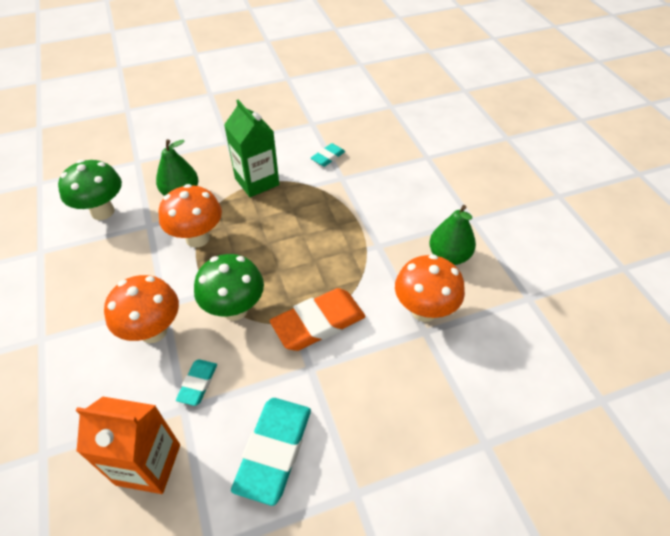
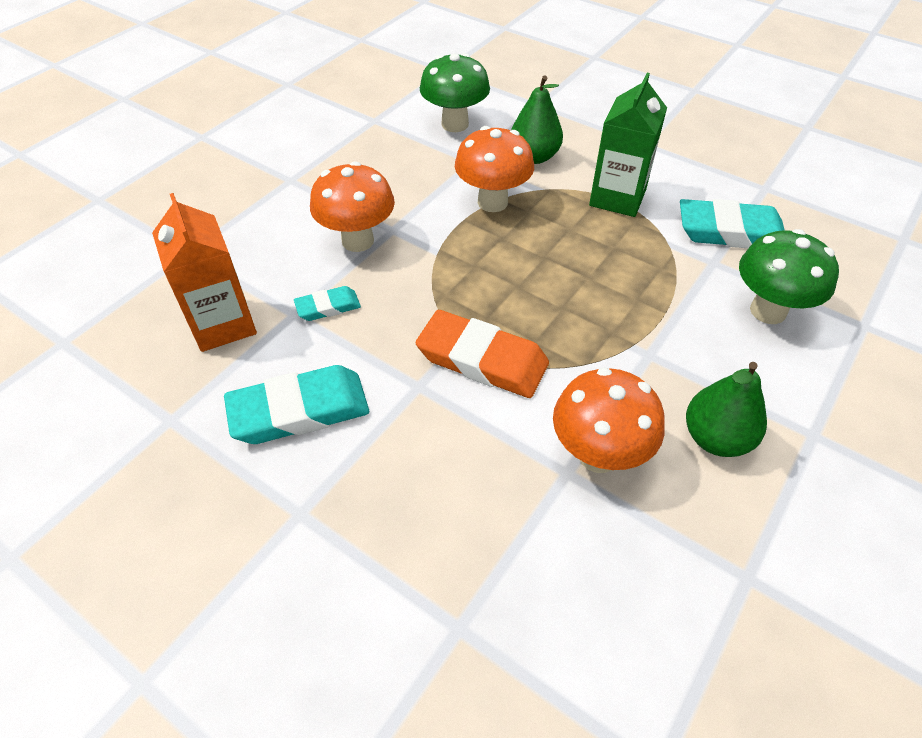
camera: 55 degrees right, 0 degrees up
(235, 309) = (435, 282): green mushroom -> green mushroom (768, 311)
(328, 157) = (730, 231): turquoise eraser -> turquoise eraser, size x1.91

